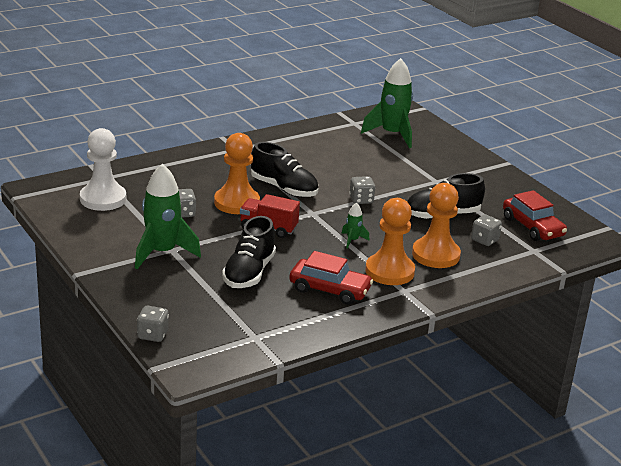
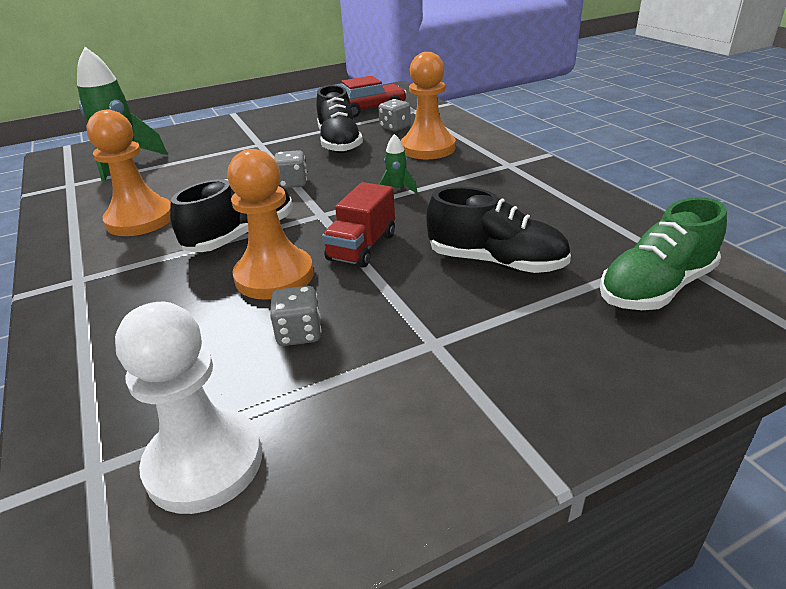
camera: 80 degrees left, 5 degrees up
(152, 335) = (731, 354): grey dice -> none
(162, 253) = (447, 354): green rocket -> none
(217, 324) = (656, 288): none -> green shoe
(329, 289) = (522, 204): red car -> none
(389, 271) = (468, 171): orange pawn -> orange pawn (140, 219)

